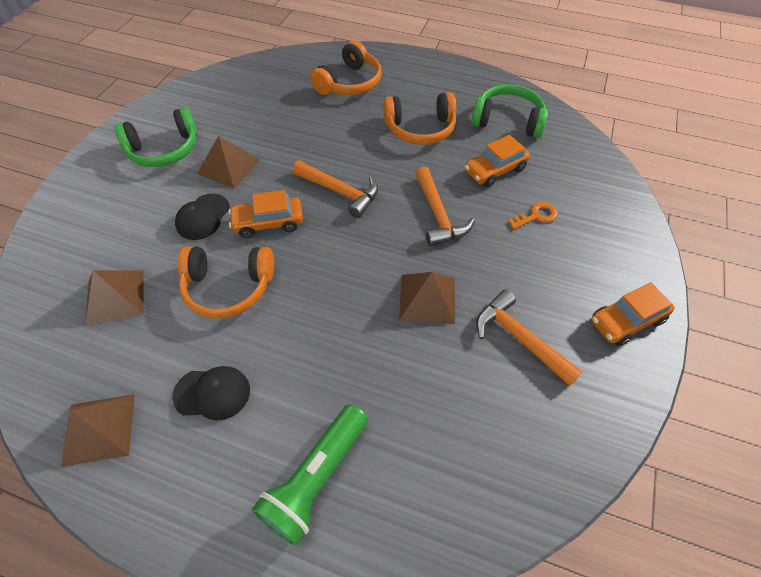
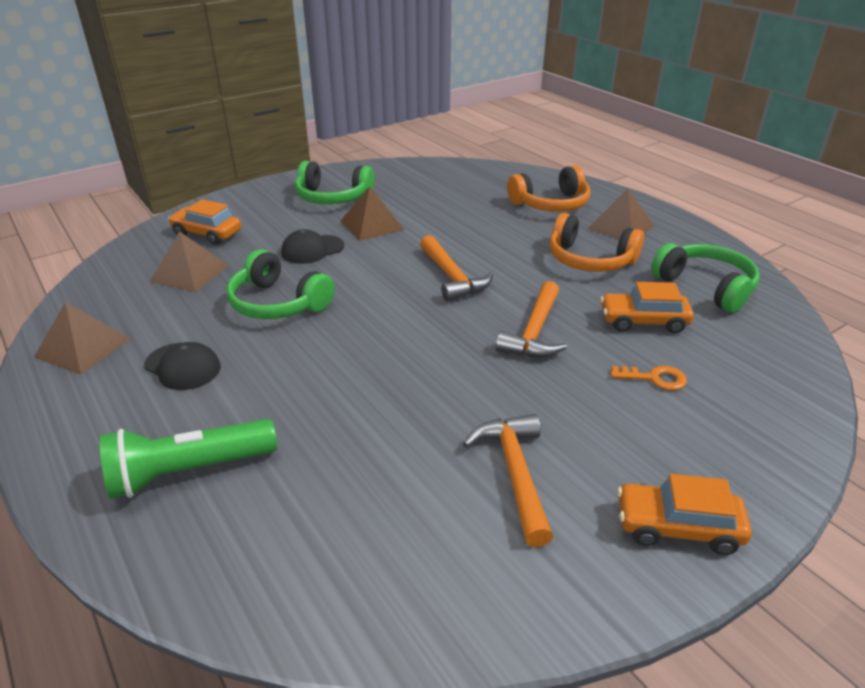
camera: 35 degrees right, 20 degrees down
(228, 287) = (278, 303): orange headphones -> green headphones
(268, 223) = (361, 274): orange car -> orange car (207, 233)
(427, 298) = (448, 391): brown pyramid -> brown pyramid (621, 227)

